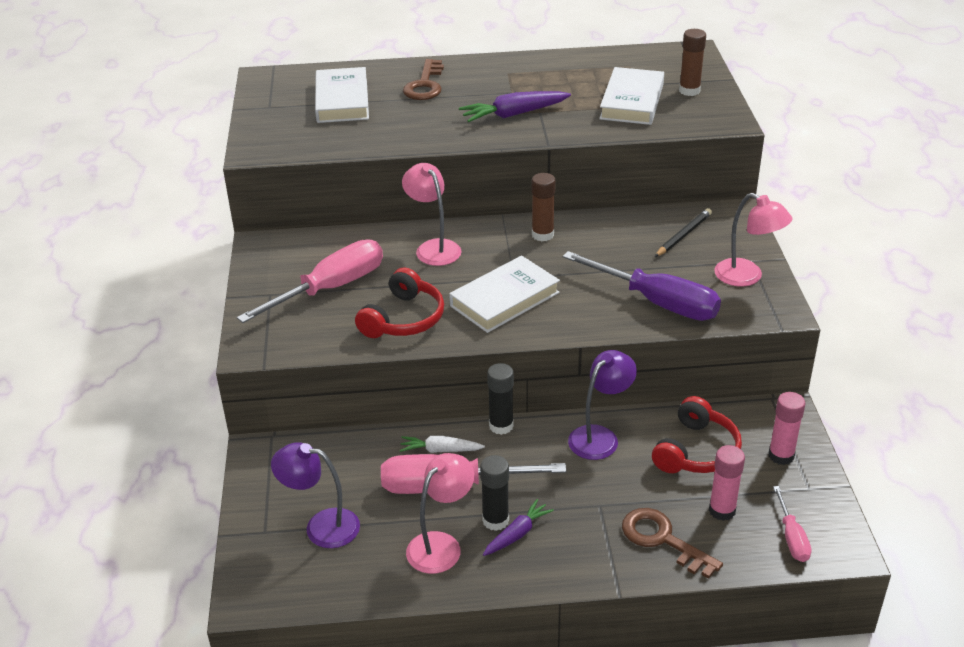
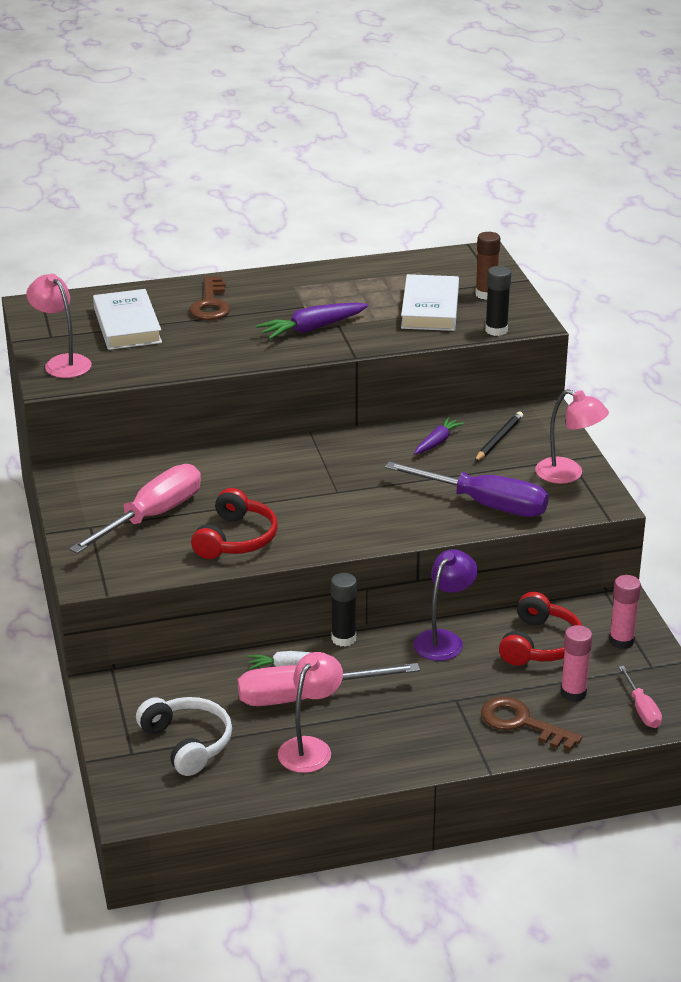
camera: 10 degrees left, 5 degrees down
(321, 526) = (187, 743): purple lamp -> white headphones
(433, 248) = (247, 469): pink lamp -> pink lamp (62, 362)
(495, 520) = (358, 722): black glue stick -> black glue stick (496, 330)
(504, 299) = (333, 513): white book -> none
(517, 534) = (382, 731): purple carrot -> purple carrot (437, 442)
(542, 235) = (356, 449): brown glue stick -> none

